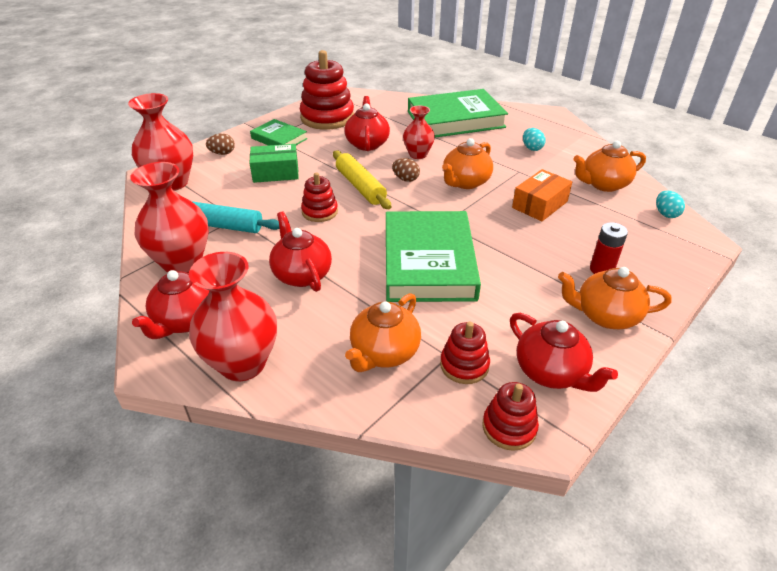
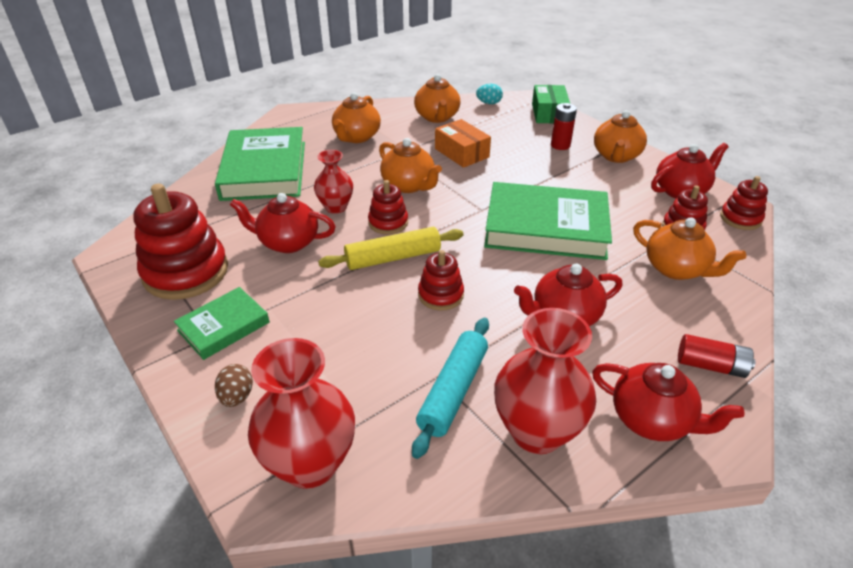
camera: 80 degrees left, 0 degrees up
(243, 363) = (710, 366): red vase -> red battery
(275, 172) = (327, 332): green box -> green box (549, 113)
(405, 179) = (388, 222): brown egg -> red stacking toy
(532, 148) = (356, 137): turquoise egg -> orange teapot

